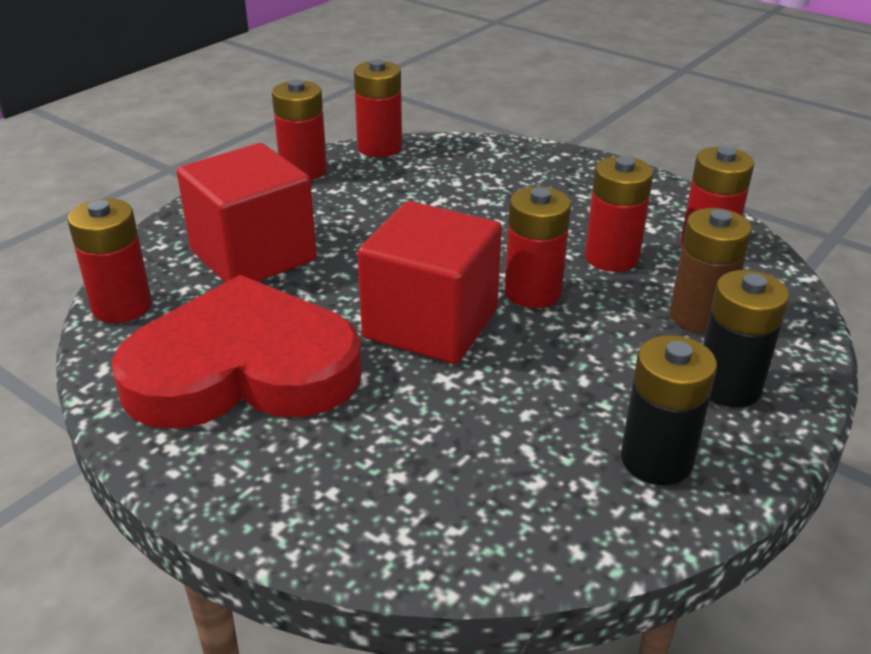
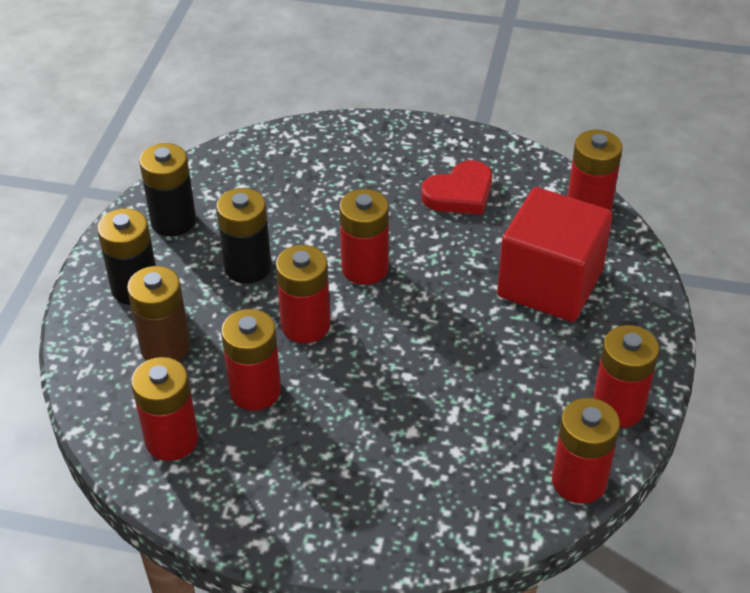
camera: 155 degrees right, 10 degrees up
(243, 369) = (460, 193): red heart -> red heart, size x0.48
(431, 324) = (365, 268): red cube -> red battery
(571, 367) = (248, 267): none -> black battery

